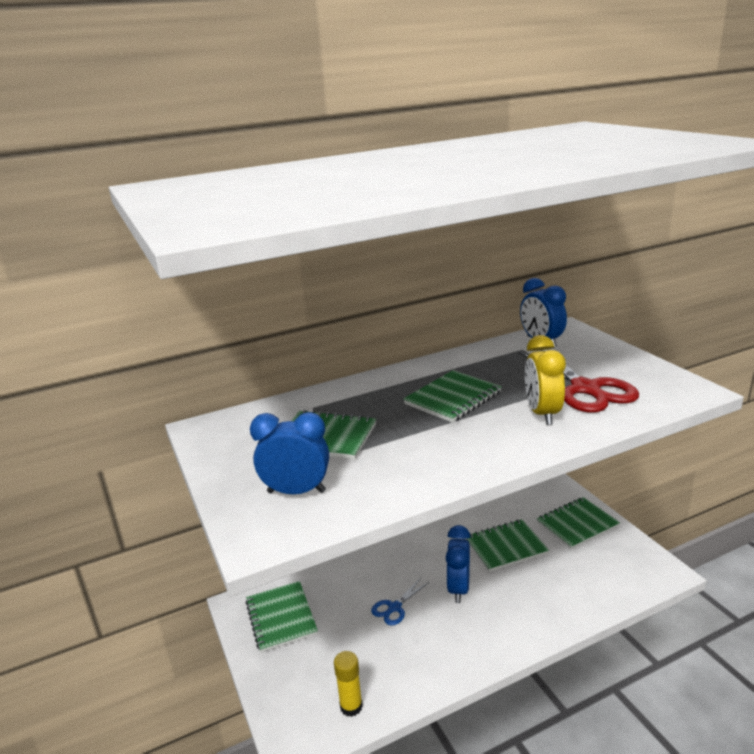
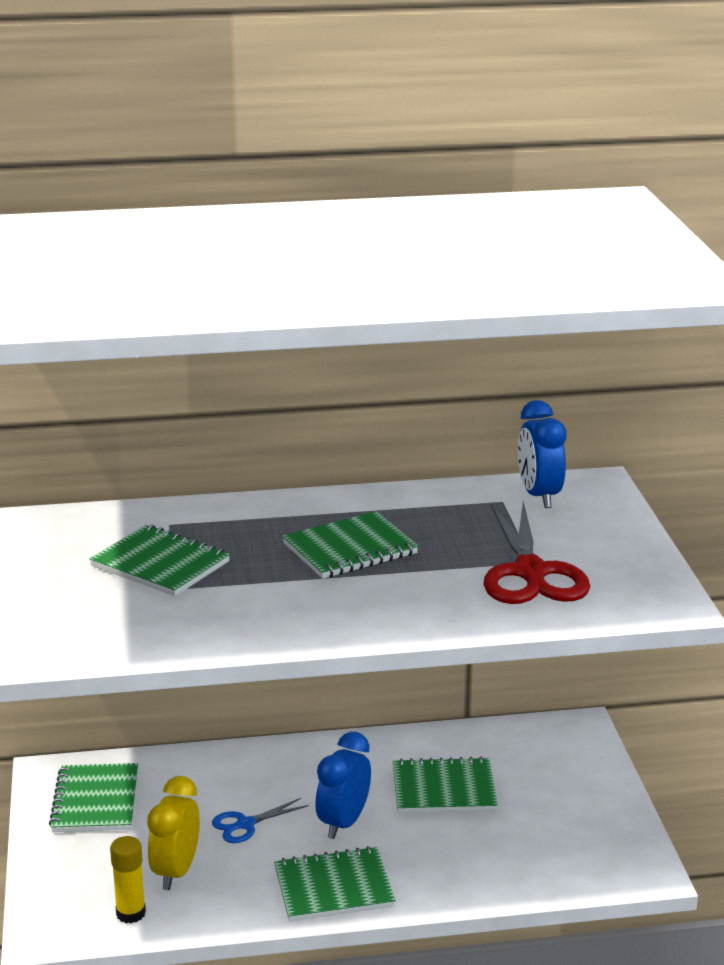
camera: 15 degrees right, 0 degrees up
(296, 492) = (87, 617): blue clock -> none
(542, 414) = (443, 591): yellow clock -> yellow clock (176, 872)
(577, 524) = (568, 784): green notebook -> green notebook (333, 887)

